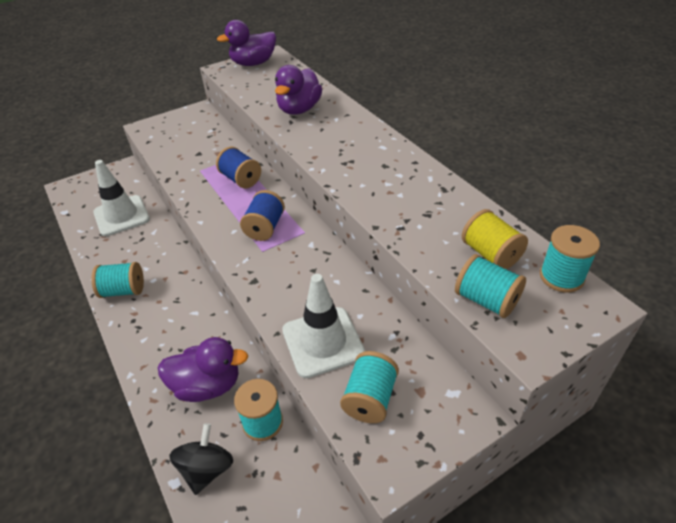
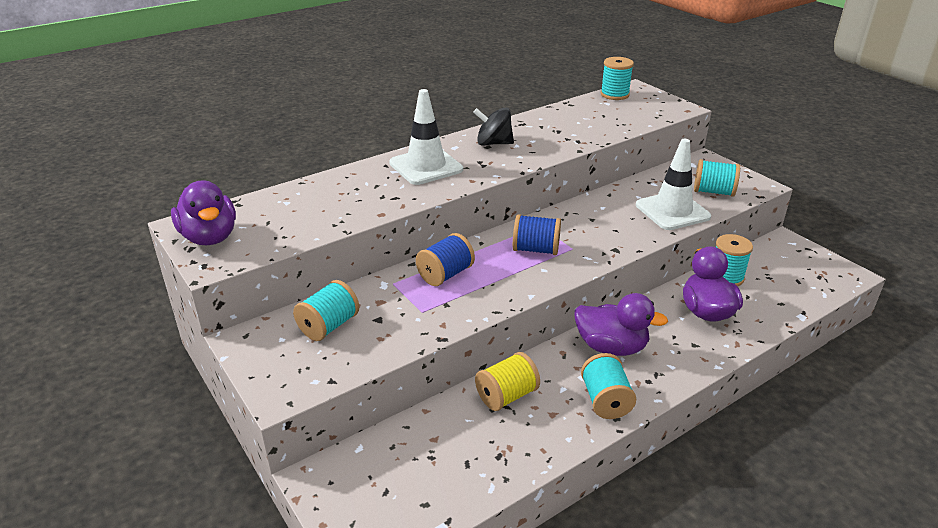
camera: 95 degrees left, 10 degrees down
(121, 216) = (454, 442): white traffic cone -> white traffic cone (426, 166)
(207, 469) = (780, 301): black spinning top -> black spinning top (493, 143)
(299, 109) = (367, 193): purple duck -> purple duck (611, 347)
(486, 300) = (646, 116): turquoise spool -> turquoise spool (329, 326)
(490, 254) = (599, 112): yellow spool -> yellow spool (506, 396)

